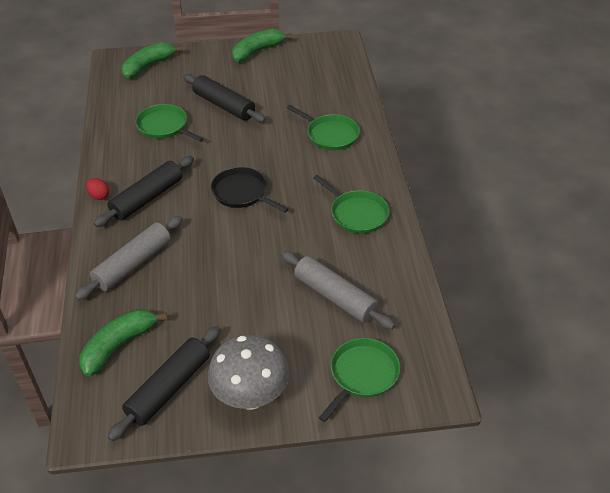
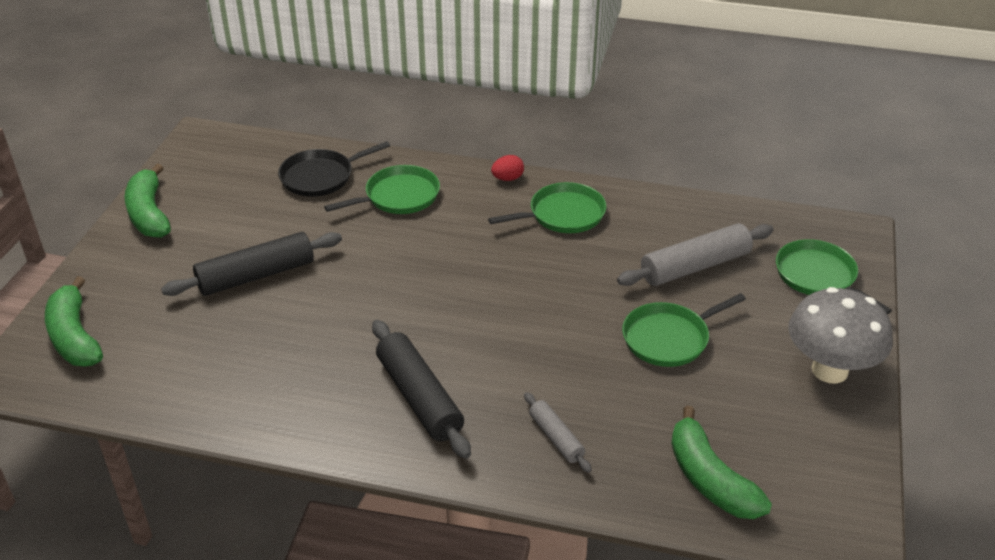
camera: 70 degrees left, 5 degrees down
(99, 196) = (380, 453): red egg -> red egg (507, 178)
(133, 264) = (556, 438): grey rolling pin -> grey rolling pin, size x0.55
(164, 126) = (258, 347): green pan -> green pan (669, 338)
(169, 388) = (798, 441): black rolling pin -> none
(242, 193) = (466, 300): black pan -> black pan (320, 177)

